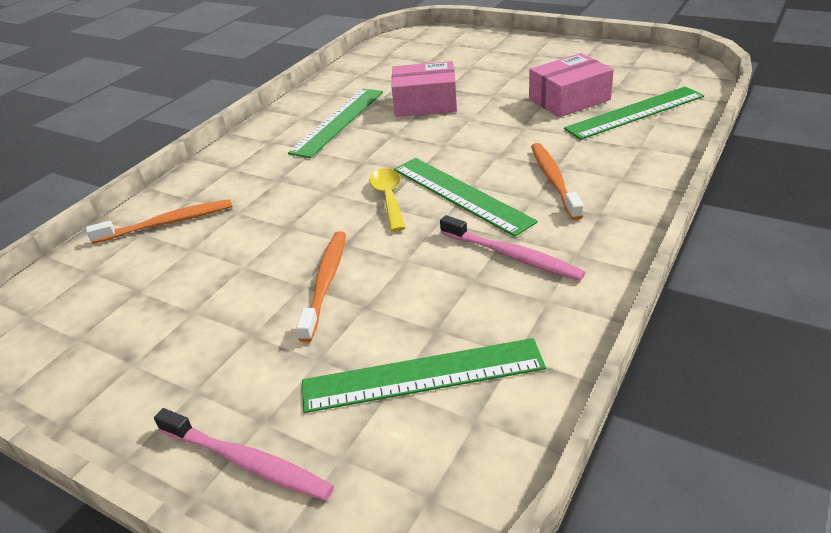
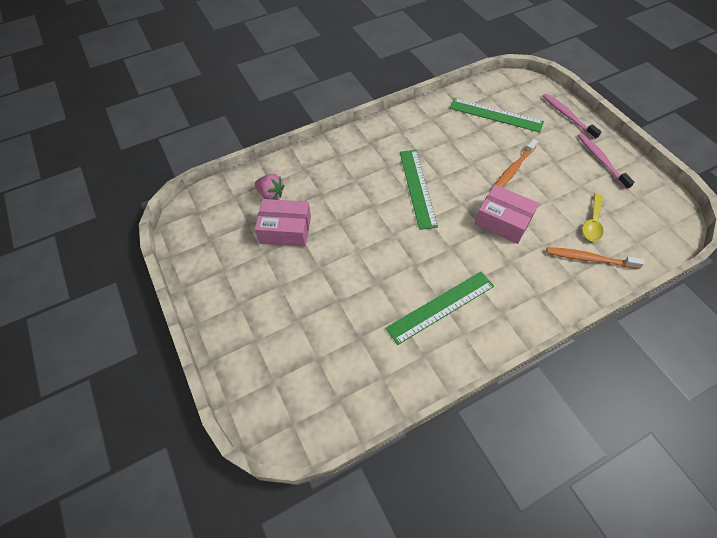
camera: 150 degrees left, 20 degrees up
(389, 198) = (454, 206): yellow spoon -> yellow spoon (592, 223)
(425, 103) = (368, 289): pink box -> pink box (503, 221)
(511, 255) = (425, 142): pink toothbrush -> pink toothbrush (601, 160)
(554, 180) = (367, 171): orange toothbrush -> none
(635, 112) = (271, 194): green ruler -> pink strawberry

